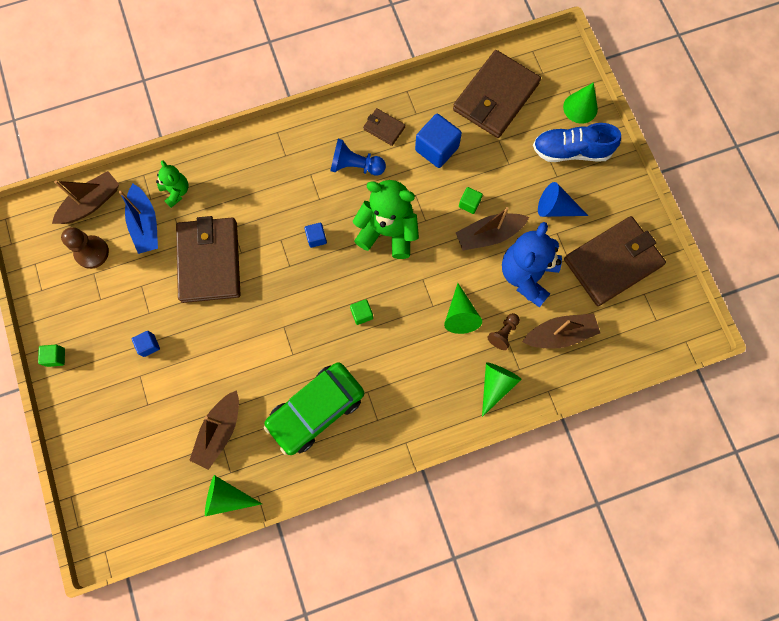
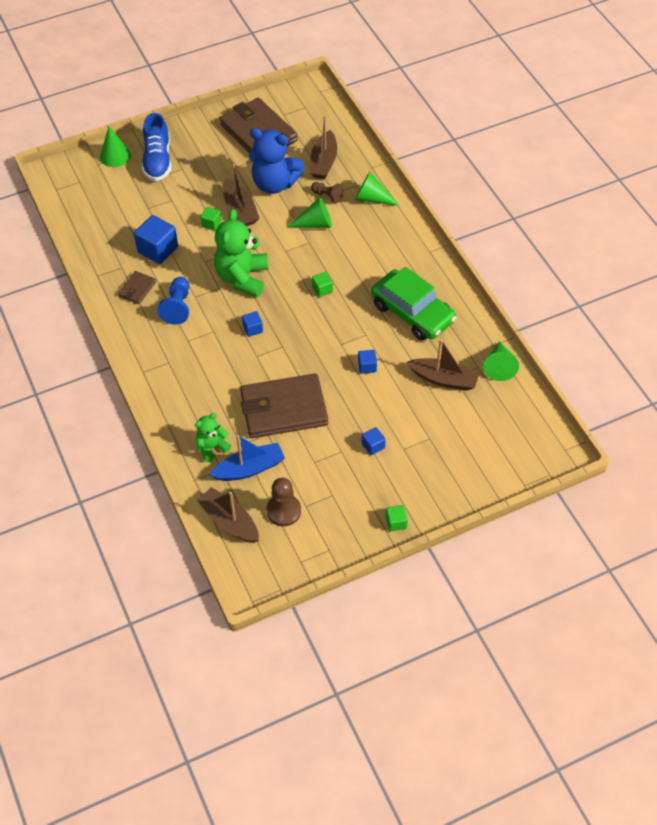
camera: 95 degrees left, 20 degrees down
(249, 351) = (367, 366): none -> blue cube
(495, 97) = (104, 212): brown wallet -> none
(556, 208) = (212, 168): blue cone -> none
(559, 334) = (323, 162): brown boat -> brown boat turned 150 degrees counterclockwise

